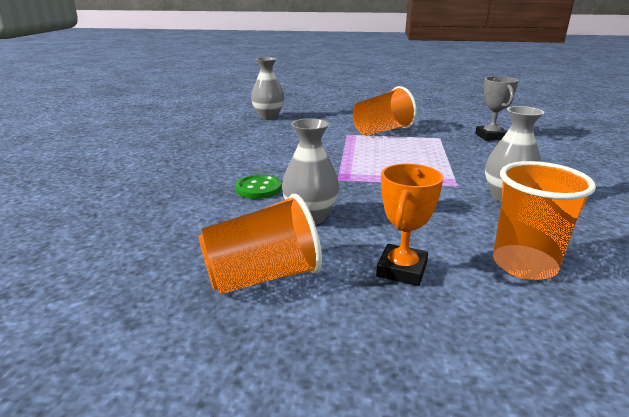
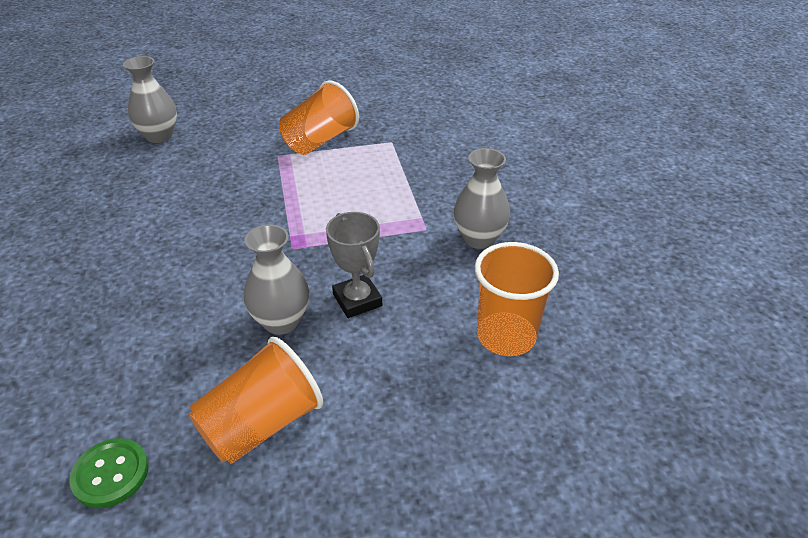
camera: 20 degrees left, 15 degrees up
(258, 188) = (202, 287): green button -> green button (110, 474)
(402, 270) = (396, 375): orange trophy -> none
(490, 136) = (449, 128): grey trophy -> grey trophy (357, 300)

